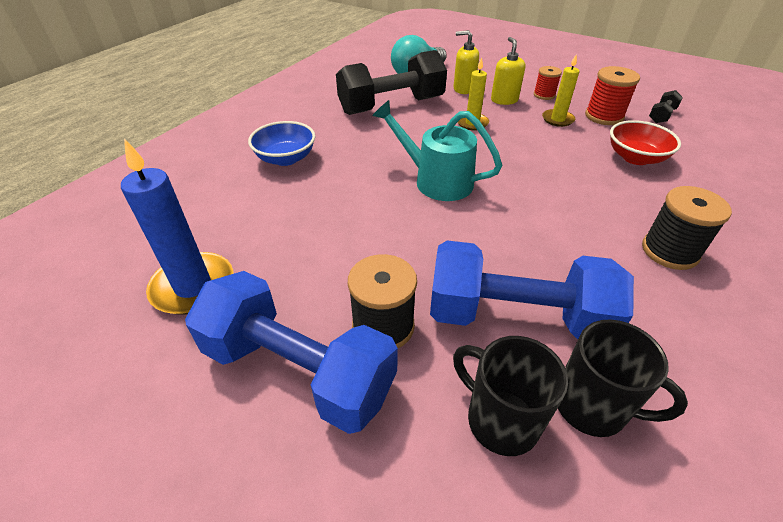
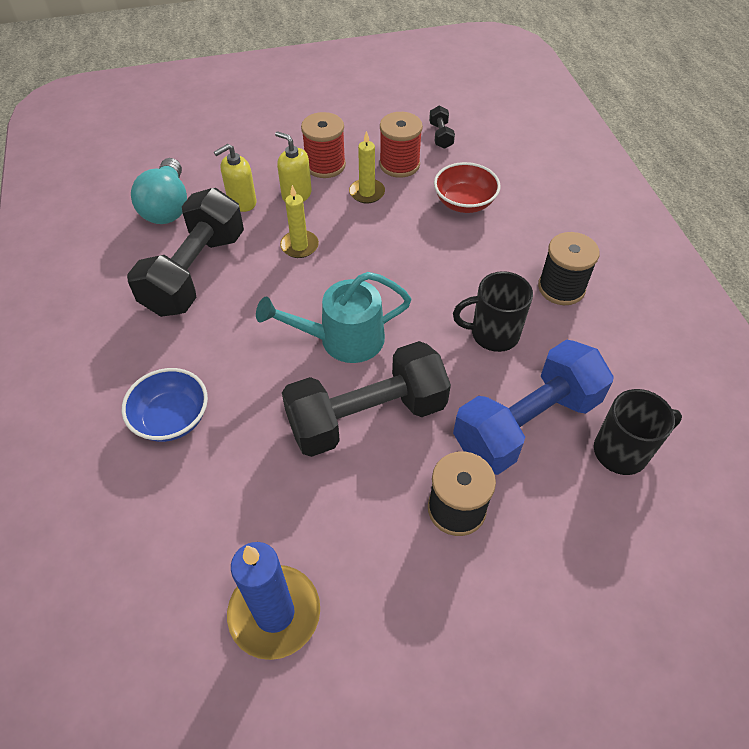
camera: 45 degrees left, 10 degrees up
(298, 370) = (443, 594): blue dumbbell -> none
(395, 228) = (367, 416): none -> black dumbbell
(500, 419) = (588, 507): black mug -> black mug (493, 334)
(544, 95) = (325, 165): red spool -> red spool, size x1.60

